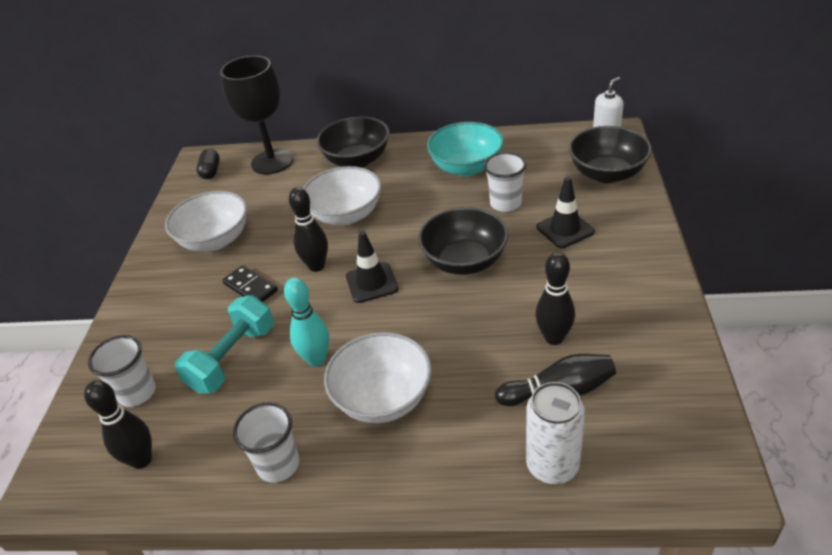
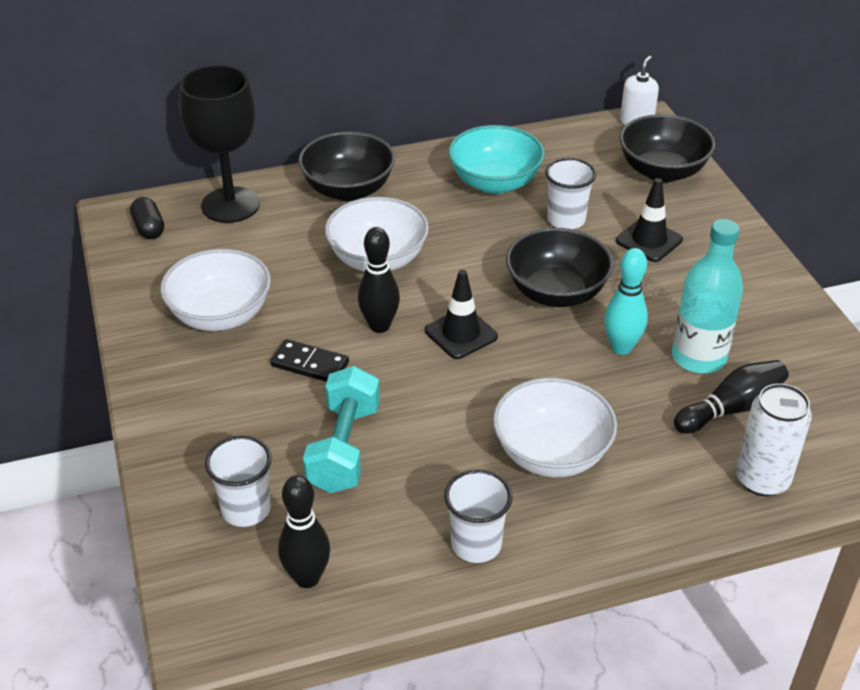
camera: 25 degrees left, 0 degrees up
(316, 359) = (448, 429): turquoise bowling pin -> turquoise bowling pin (621, 347)
(554, 338) = (698, 357): black bowling pin -> turquoise bottle

